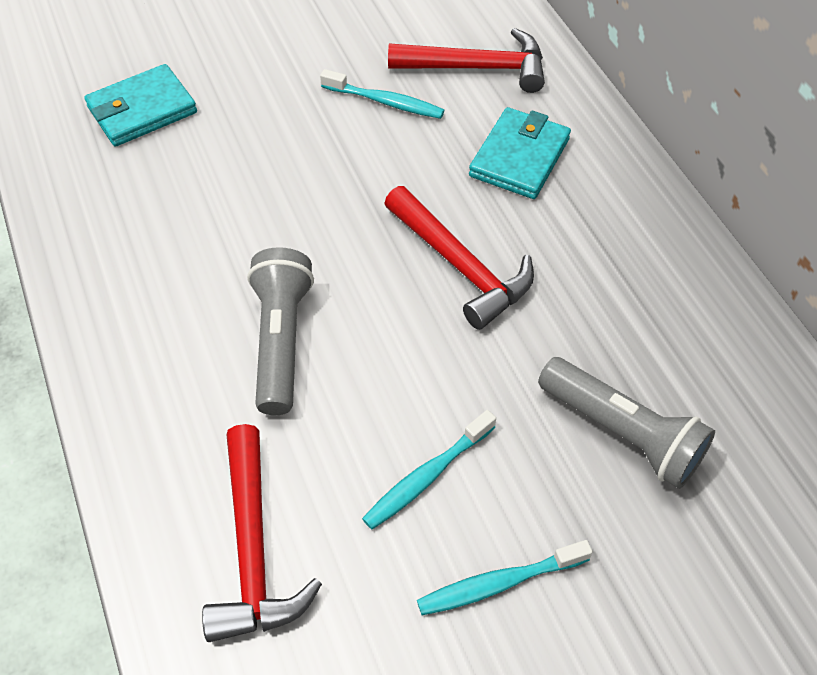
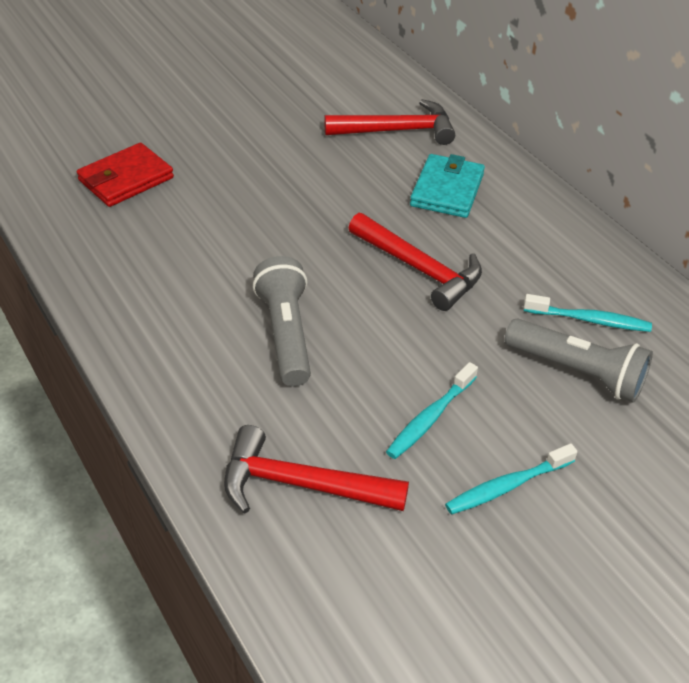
camera: 10 degrees left, 10 degrees down
(142, 110) = (126, 179): turquoise wallet -> red wallet
(253, 549) = (301, 484): red hammer -> red hammer turned 120 degrees clockwise
(385, 102) = (329, 159): turquoise toothbrush -> turquoise toothbrush (590, 320)

